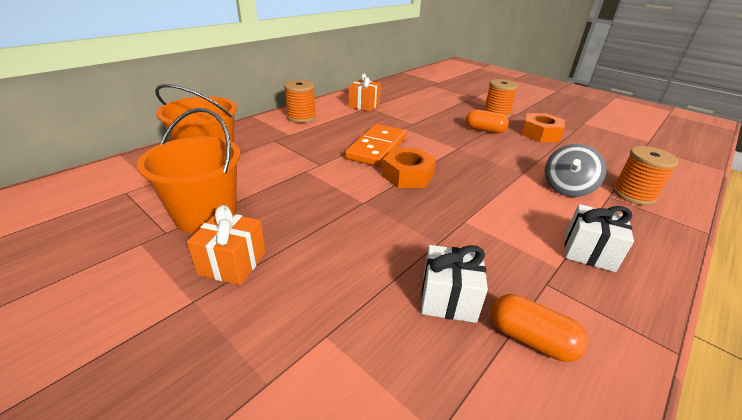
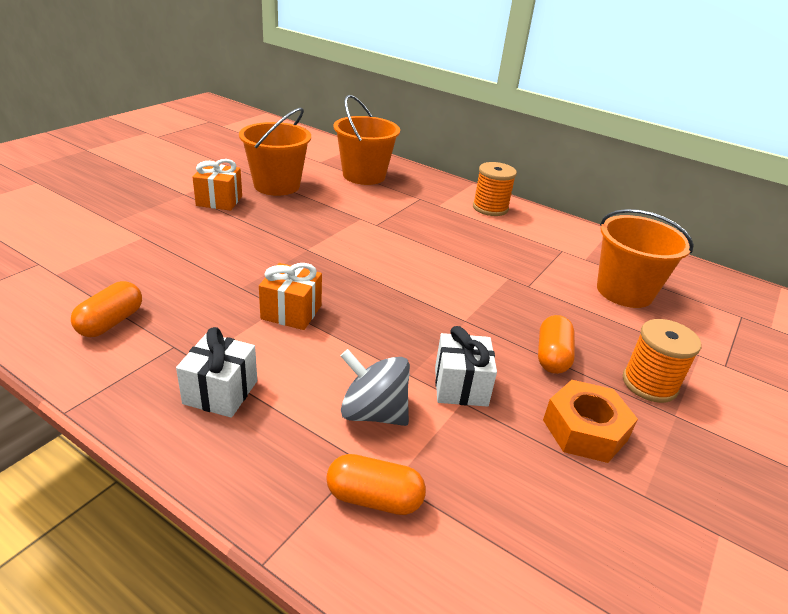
camera: 80 degrees right, 0 degrees up
(364, 105) = (566, 248): orange gift -> orange gift (291, 312)
(377, 148) = (432, 256): orange domino -> none
(407, 175) = (369, 275): orange nut -> none
(414, 102) = (624, 291): none -> orange bucket
(448, 298) = (165, 286): white gift -> white gift (460, 386)
(633, 194) = (374, 498): orange spool -> orange capsule

